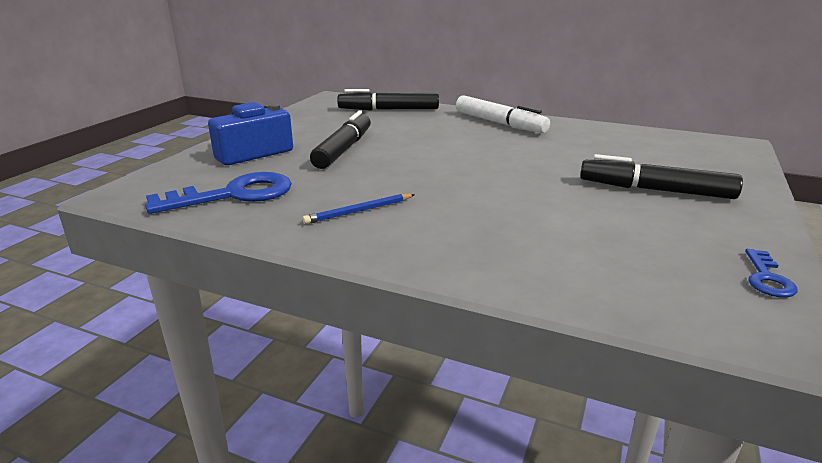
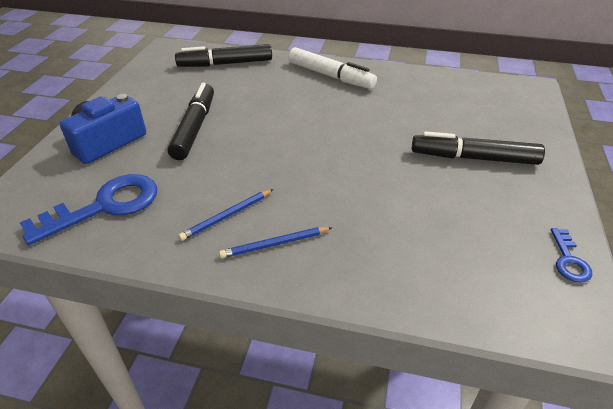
camera: 10 degrees left, 15 degrees up
(406, 235) = (275, 244): none -> blue pencil

